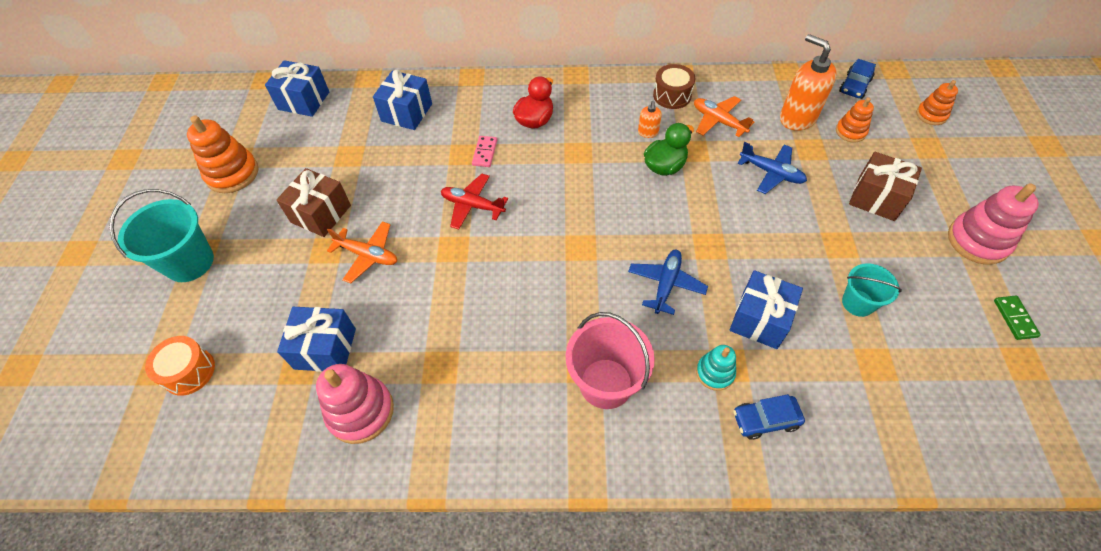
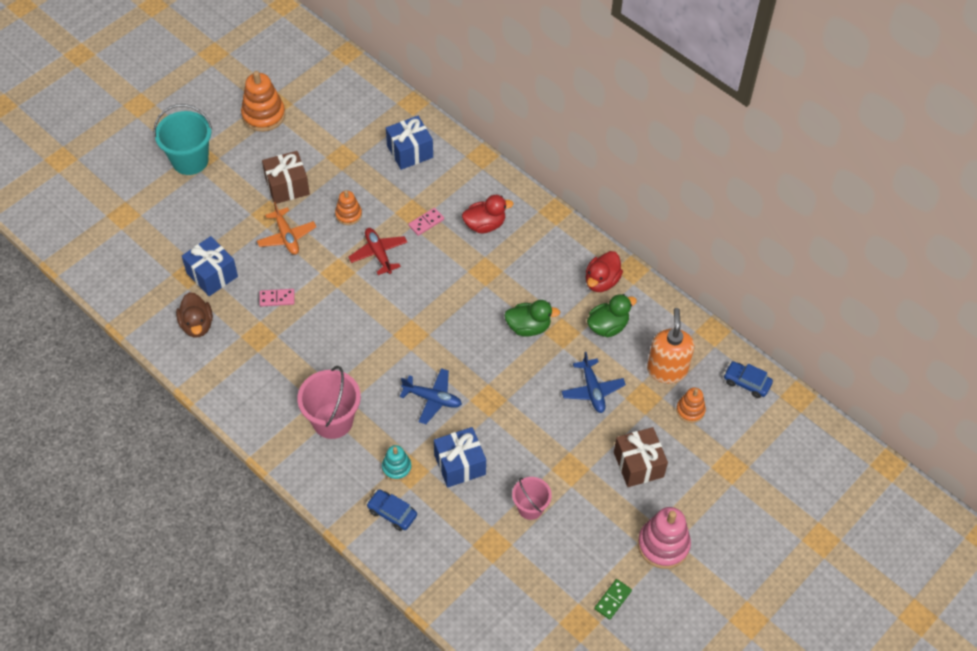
camera: 40 degrees right, 0 degrees up
(189, 371) = (136, 230): orange drum -> none
(304, 100) = (355, 90): blue gift -> none
(360, 411) = (197, 325): pink stacking toy -> brown duck
(419, 316) = (277, 298): none -> pink domino
(648, 132) = (548, 295): orange soap dispenser -> none
(666, 284) = (432, 399): blue plane -> blue plane turned 45 degrees clockwise
(672, 95) = (601, 281): brown drum -> red duck
(718, 121) = (608, 326): orange plane -> green duck
(854, 86) = (746, 382): blue car -> blue car turned 45 degrees clockwise
(858, 303) = (530, 508): turquoise bucket -> pink bucket
(931, 115) = (769, 449): orange stacking toy -> orange stacking toy (348, 214)

